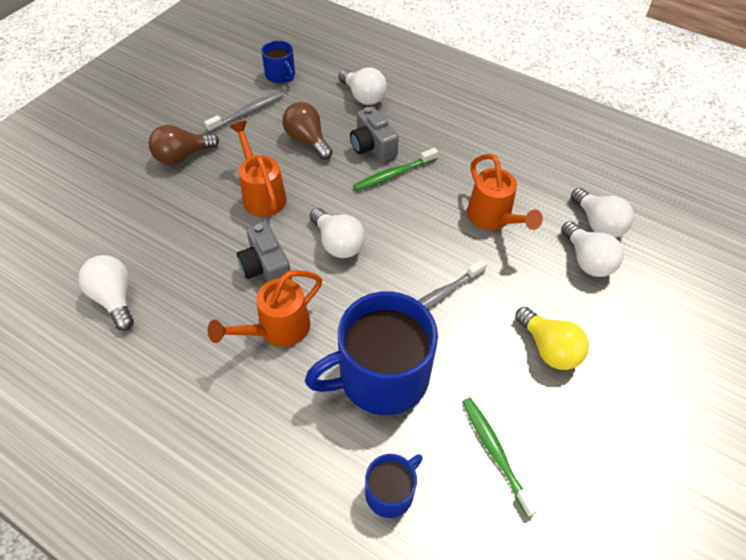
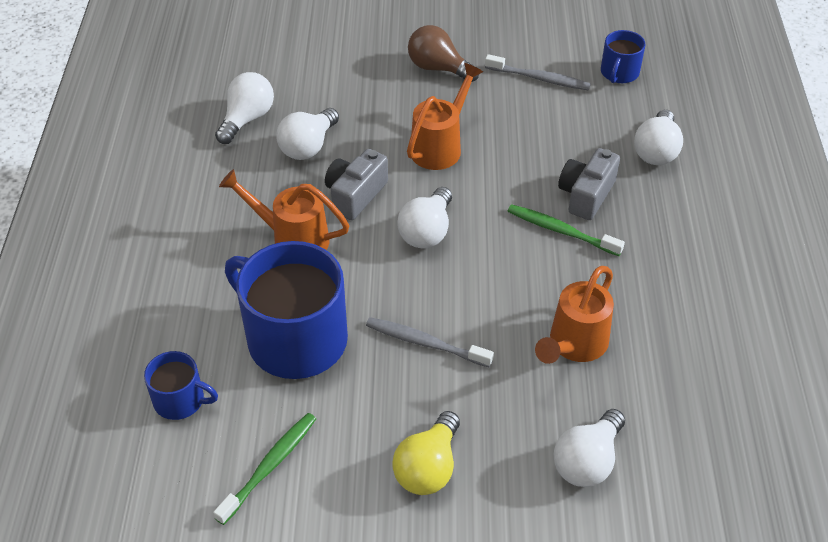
camera: 60 degrees right, 5 degrees down
(307, 140) = (544, 141): brown light bulb -> none
(597, 224) = (657, 453): white light bulb -> white light bulb (308, 146)

